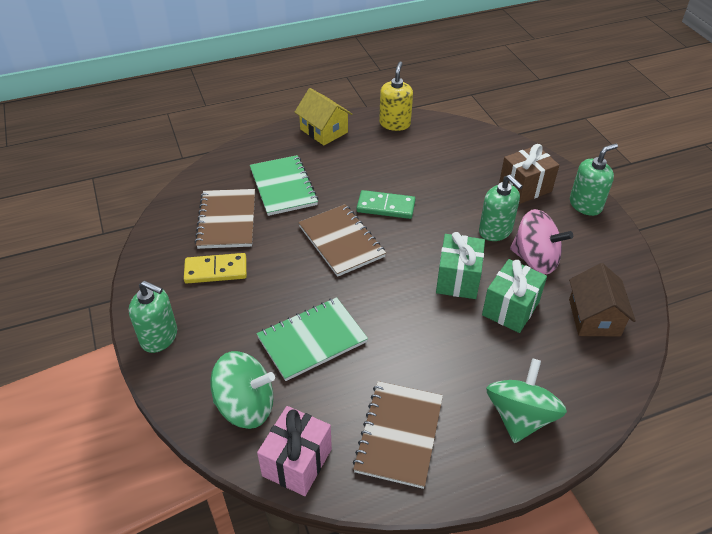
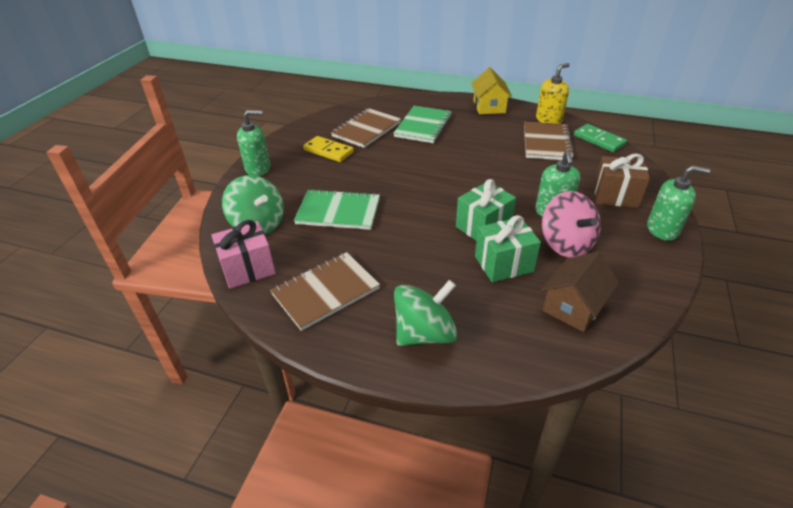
camera: 40 degrees right, 5 degrees down
(159, 337) = (258, 169): green soap dispenser -> green soap dispenser turned 75 degrees counterclockwise
(341, 241) = (424, 169): brown notebook -> brown notebook (546, 143)
(386, 207) = (481, 163): green domino -> green domino (599, 140)

